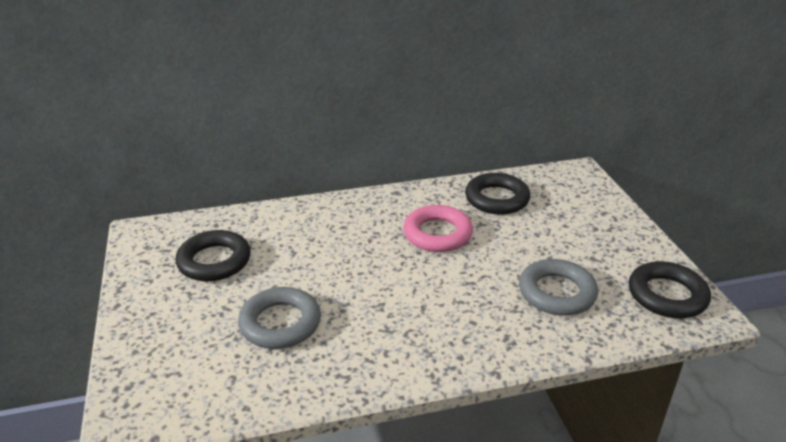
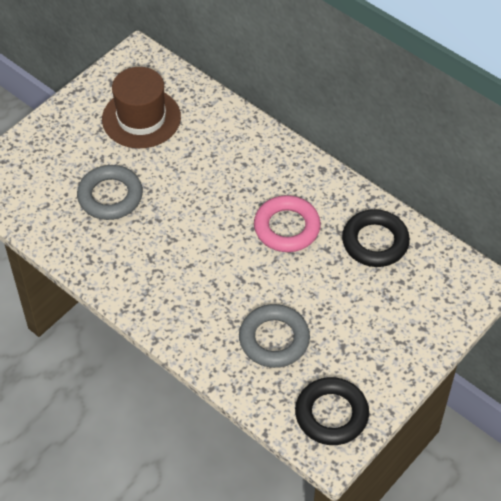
camera: 55 degrees right, 20 degrees up
(214, 261) = (141, 118): black ring -> brown hat

